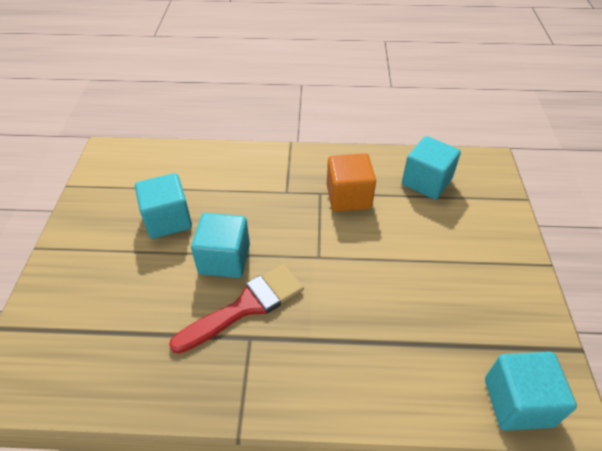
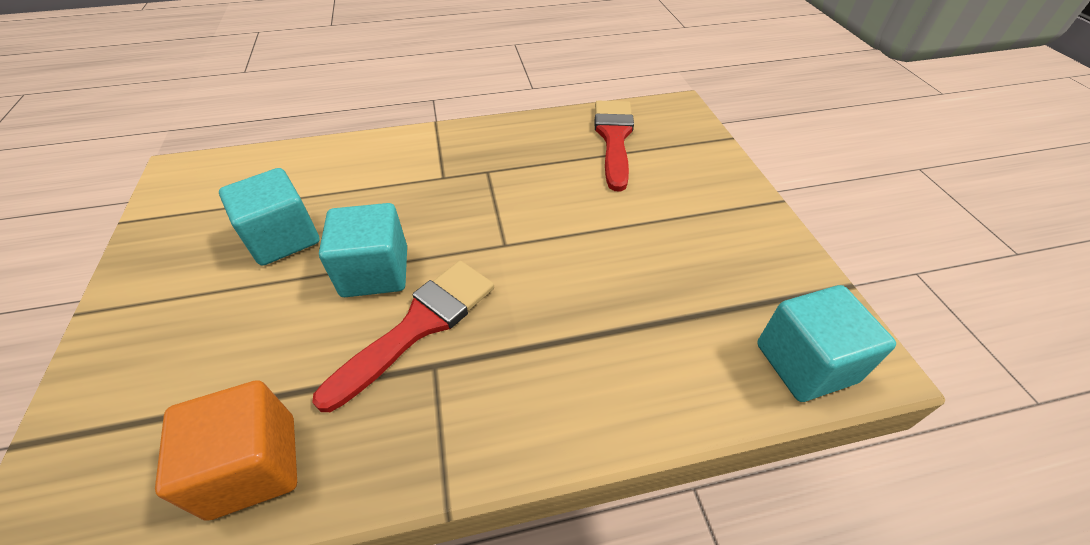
camera: 15 degrees left, 0 degrees up
(348, 197) = (524, 169): orange cube -> orange cube (253, 465)
(426, 182) = (614, 138): turquoise cube -> red brush

